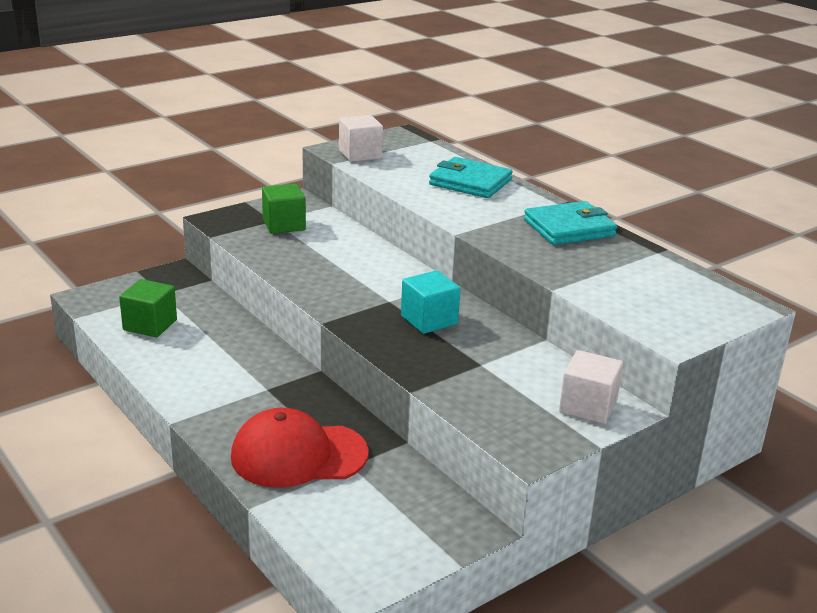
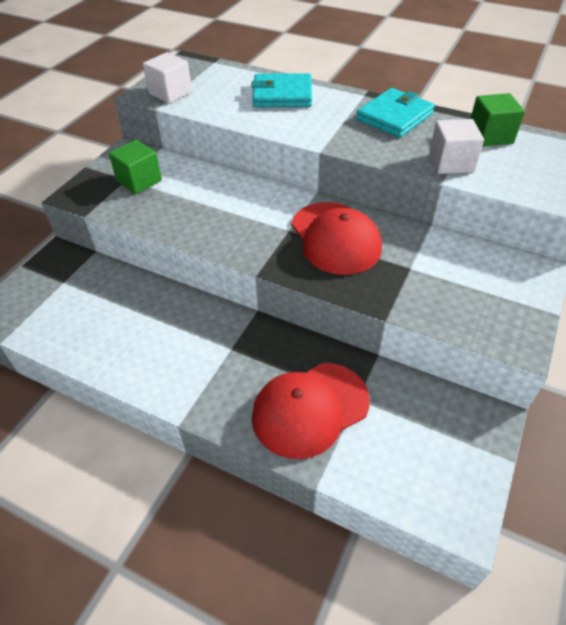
camera: 25 degrees left, 20 degrees up
(150, 325) = (78, 322): green cube -> green cube (490, 136)
(429, 320) = (335, 238): turquoise cube -> red cap
(588, 406) = (516, 278): white cube -> white cube (451, 163)

